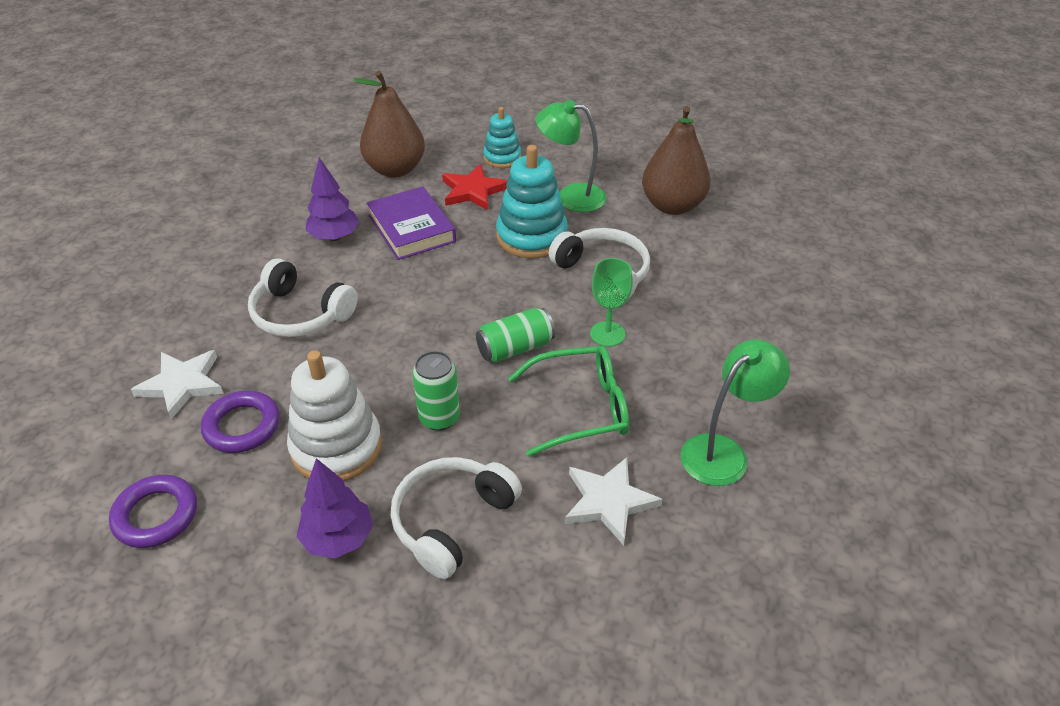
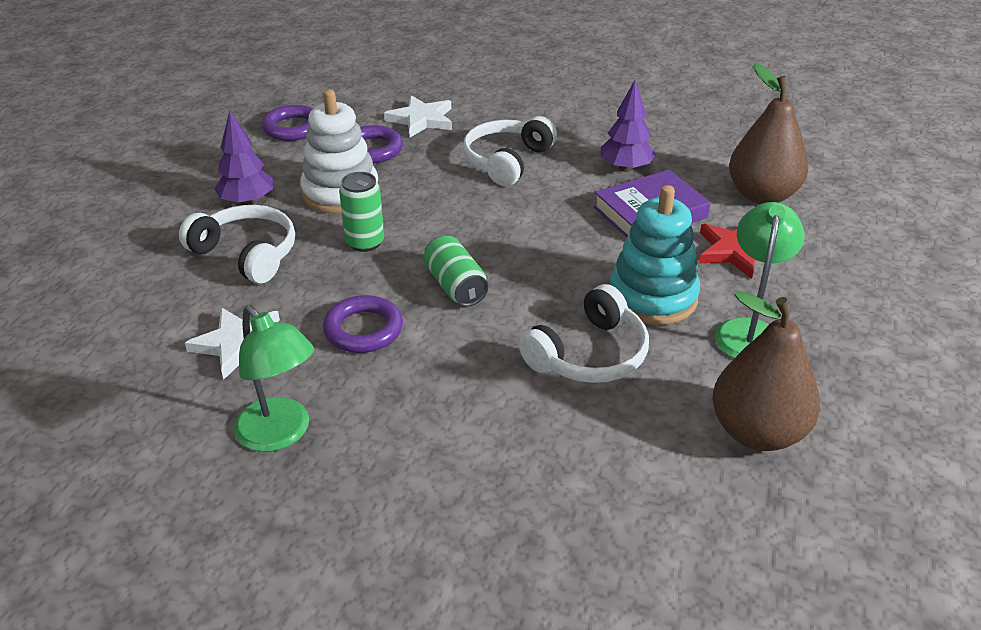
camera: 90 degrees right, 5 degrees down
(502, 158) = (820, 272): turquoise stacking toy -> none
(581, 408) = (363, 330): green glasses -> purple ring
(607, 334) = (476, 353): green goblet -> none

